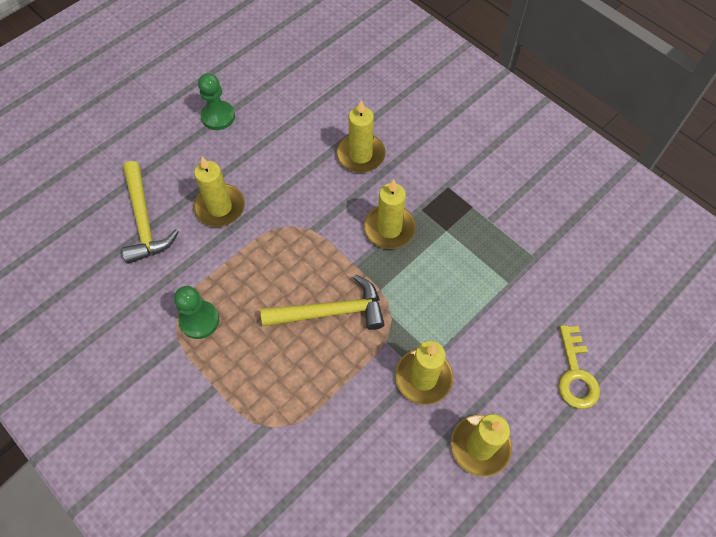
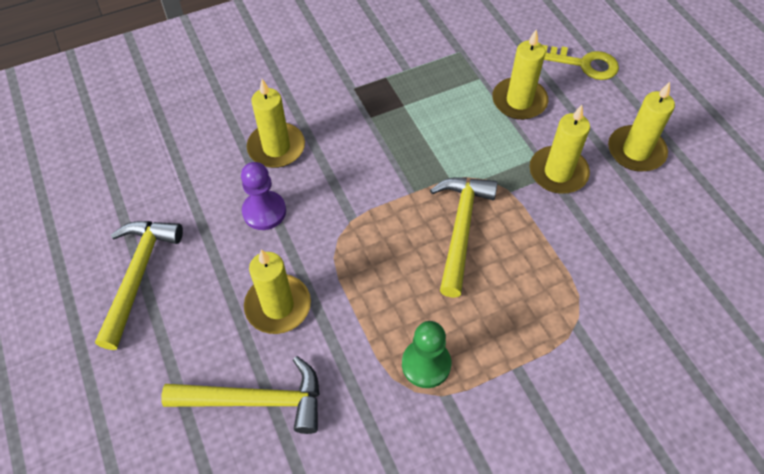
camera: 70 degrees left, 5 degrees down
(218, 116) = (138, 276): green pawn -> yellow hammer
(297, 169) = (264, 211): none -> purple pawn
(389, 228) = (381, 150): yellow candle -> yellow candle (519, 101)

